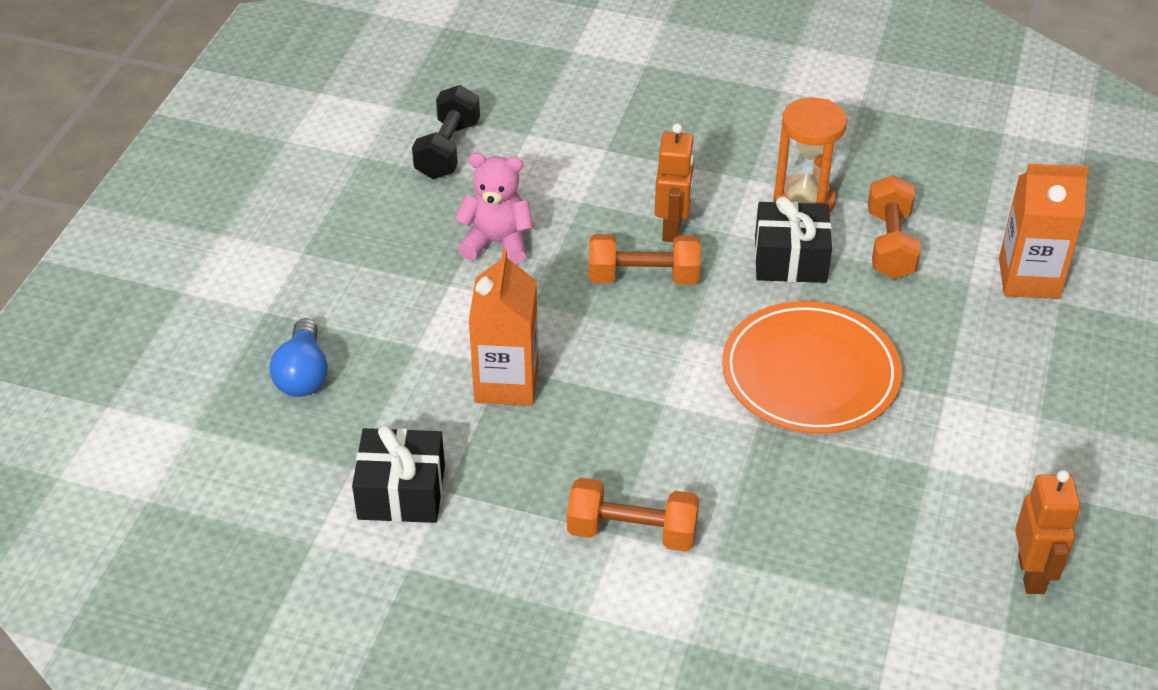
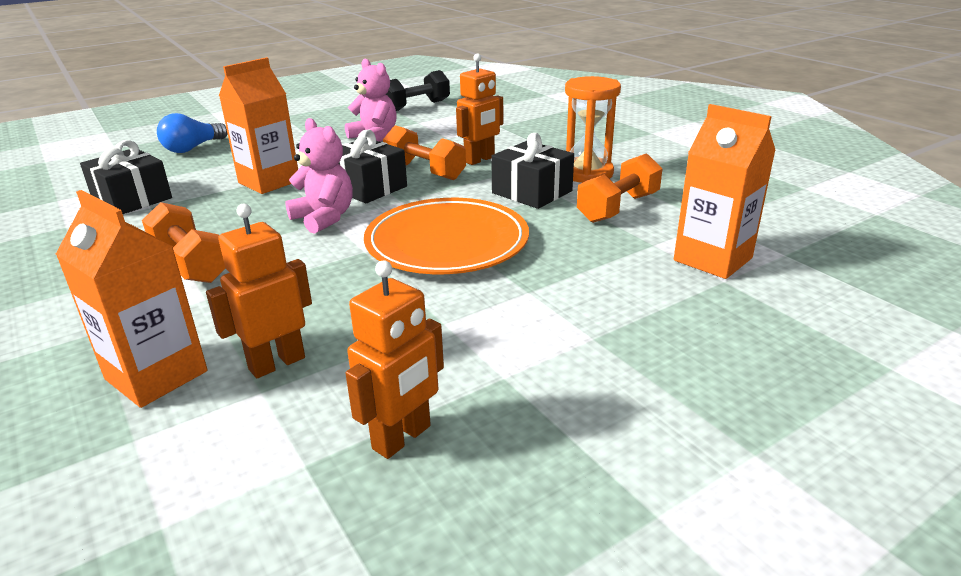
camera: 40 degrees right, 15 degrees down
(626, 335) = (368, 187): none -> black gift
(655, 404) = (324, 218): none -> pink teddy bear
(806, 642) = (156, 375): none -> orange carton
(871, 576) = (276, 363): none -> orange robot

